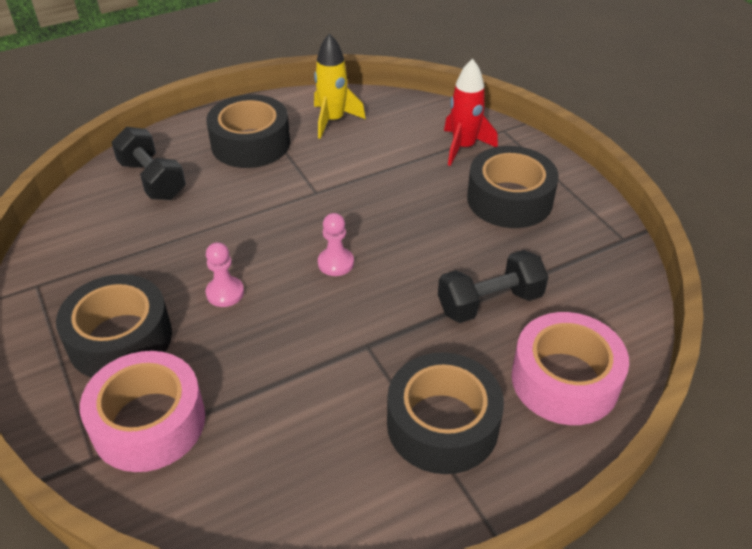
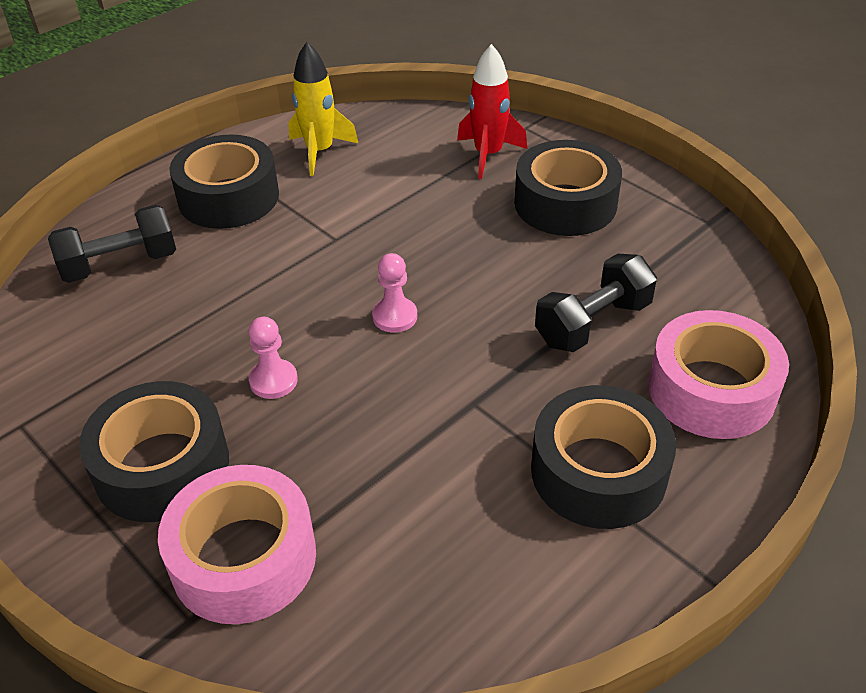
camera: 15 degrees left, 0 degrees up
(152, 180) = (120, 264): black dumbbell -> black dumbbell turned 60 degrees counterclockwise

